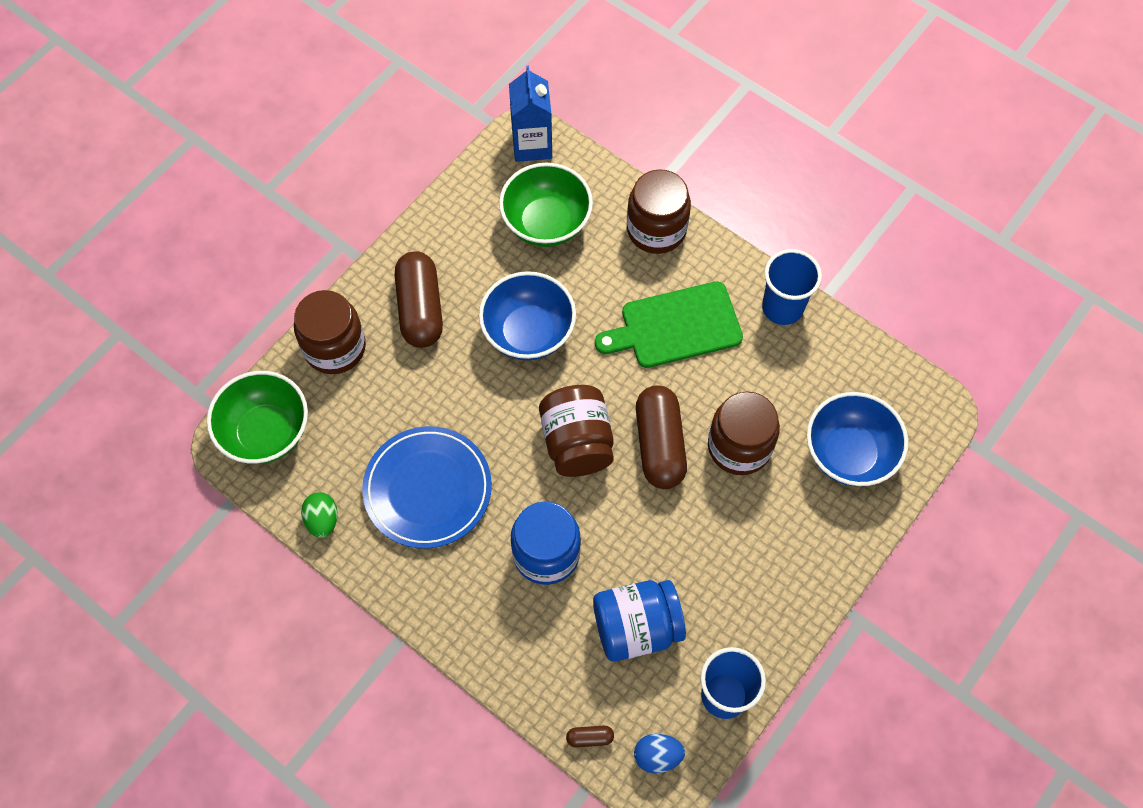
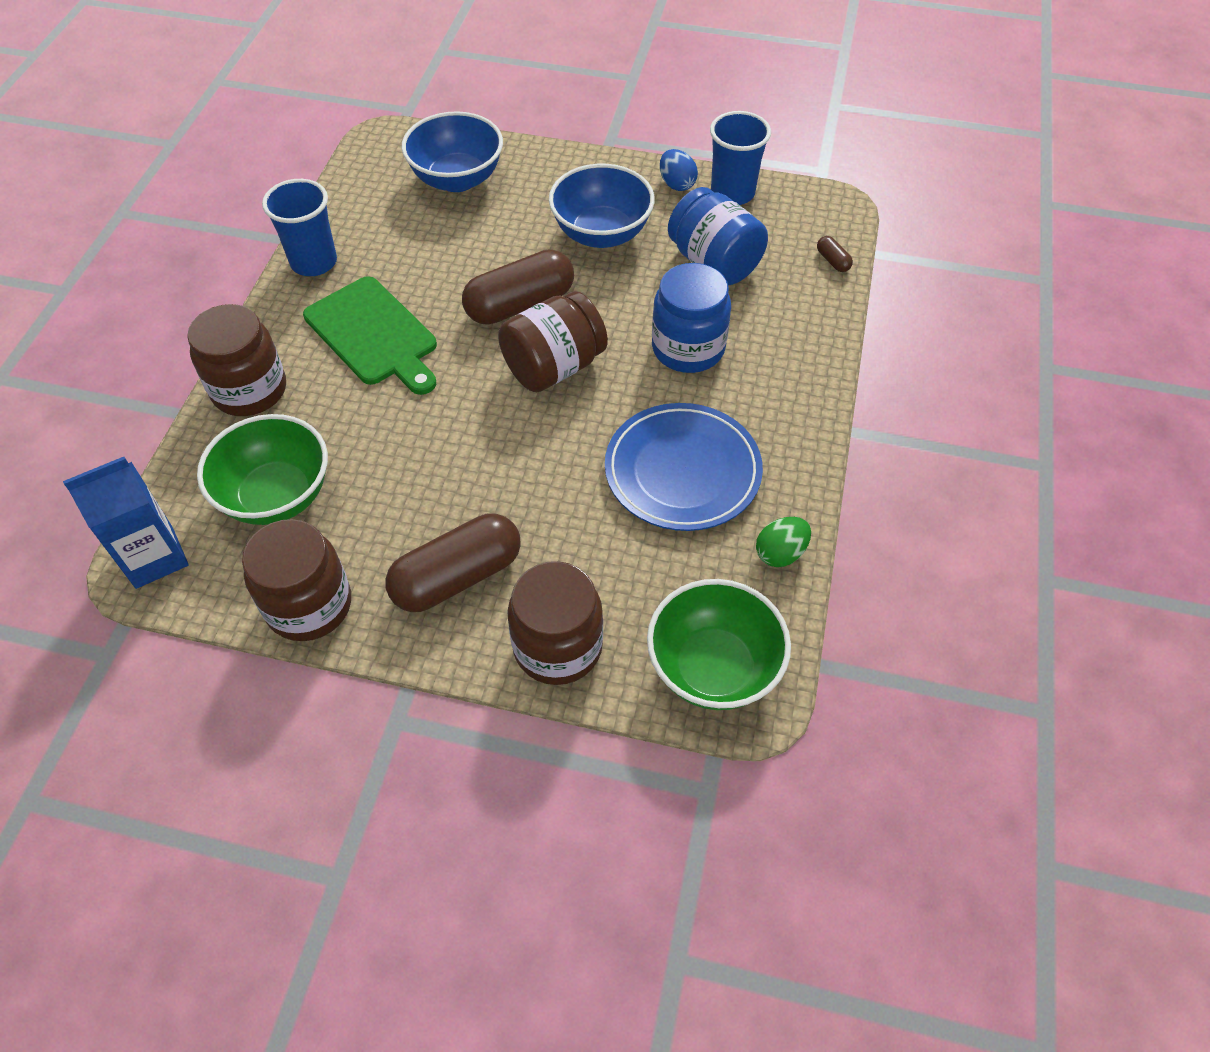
camera: 115 degrees left, 10 degrees down
(528, 333) = (440, 456): blue bowl -> blue bowl (601, 234)
(657, 756) = (813, 216): blue egg -> blue egg (677, 184)
(739, 446) = (490, 249): brown jar -> brown jar (309, 605)

